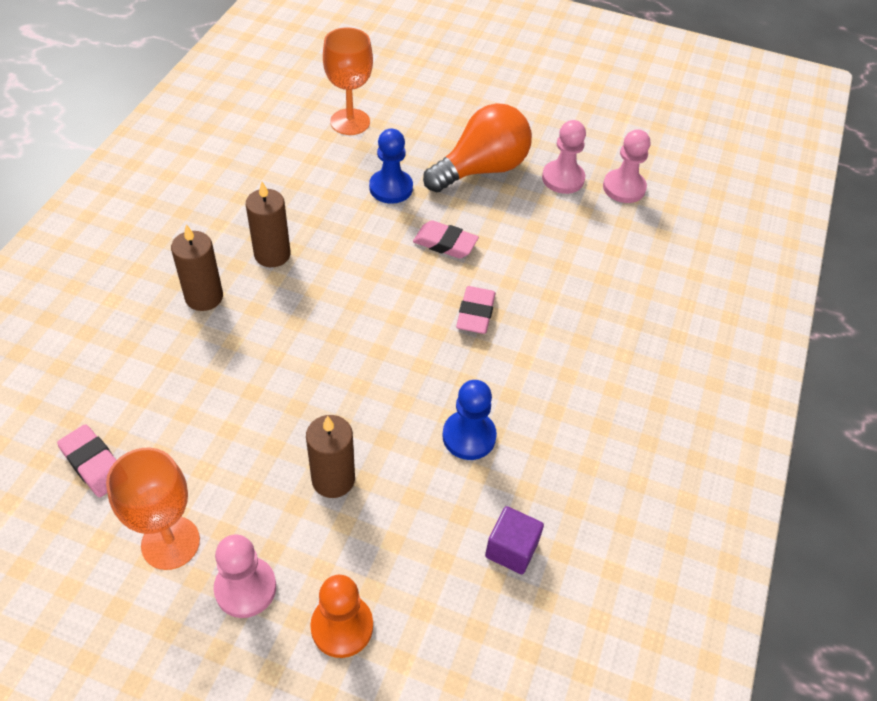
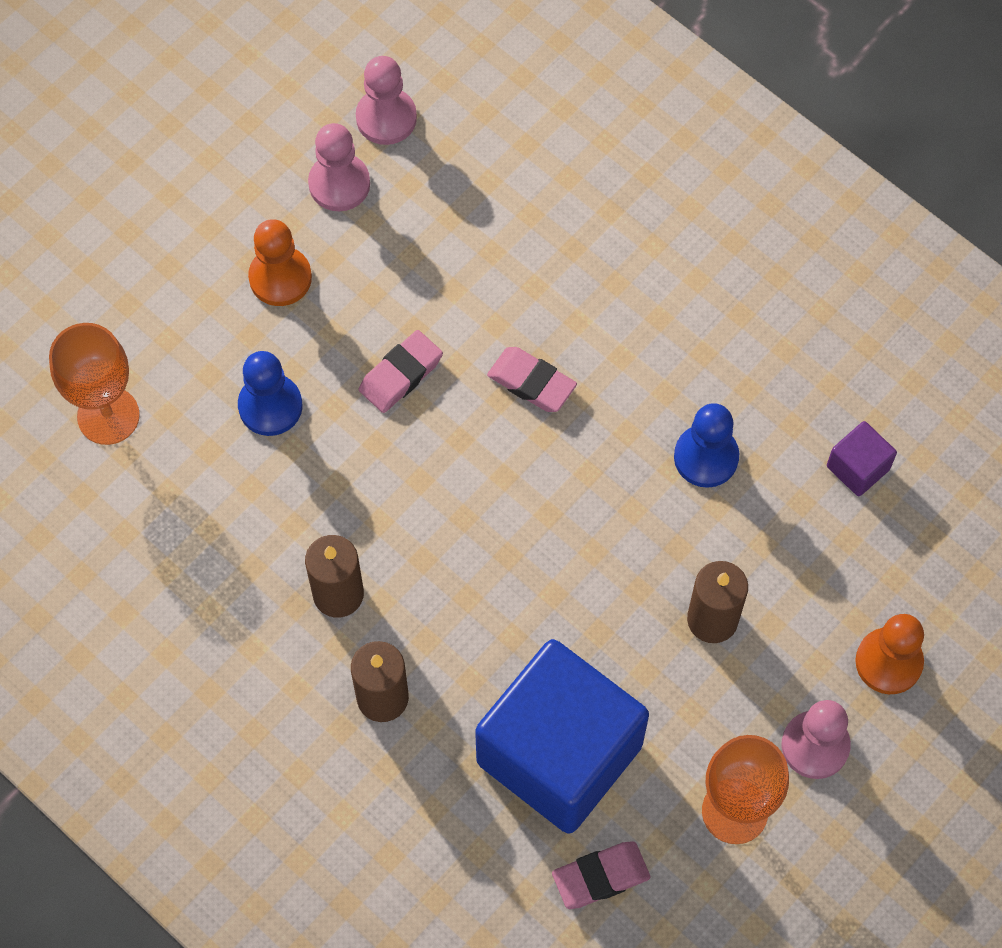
camera: 65 degrees left, 15 degrees up
(189, 409) = (559, 754): none -> blue cube
(481, 169) = (280, 278): orange light bulb -> orange pawn

